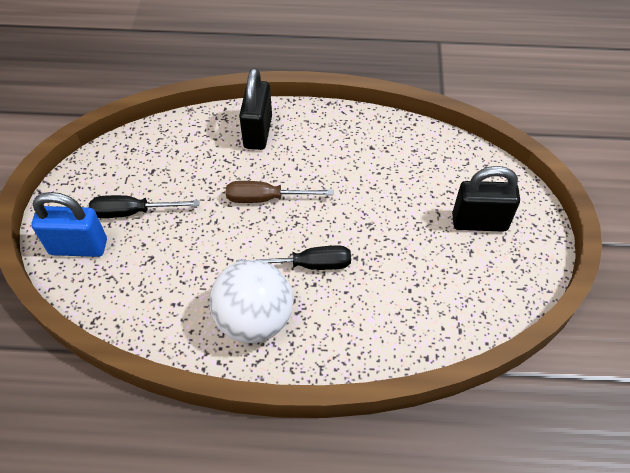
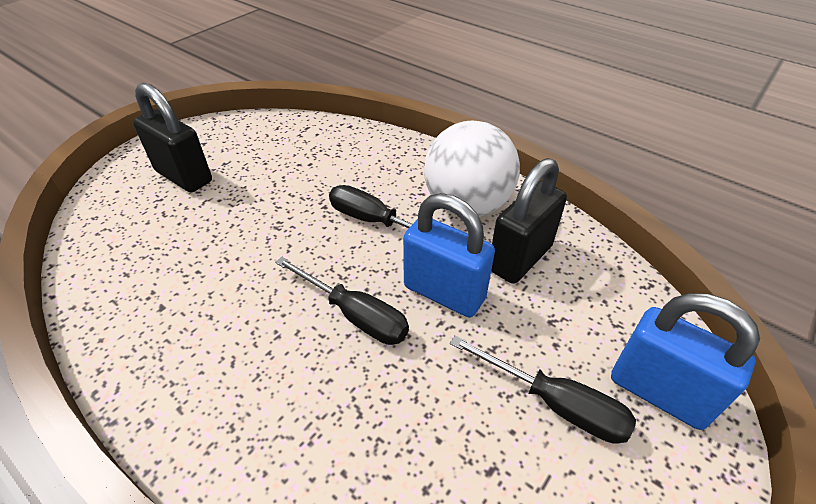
camera: 145 degrees left, 10 degrees down
(225, 239) = (444, 293): none -> blue padlock
(258, 132) = (268, 435): black padlock -> black padlock (520, 258)
(266, 198) = (355, 315): brown screwdriver -> black screwdriver

